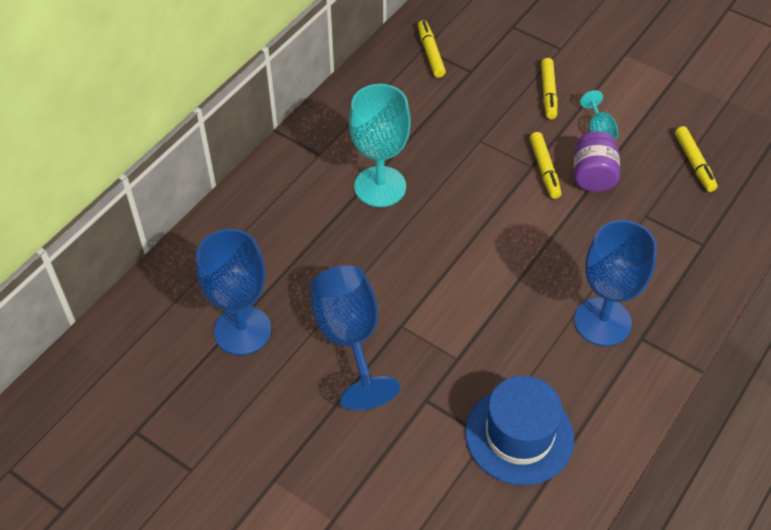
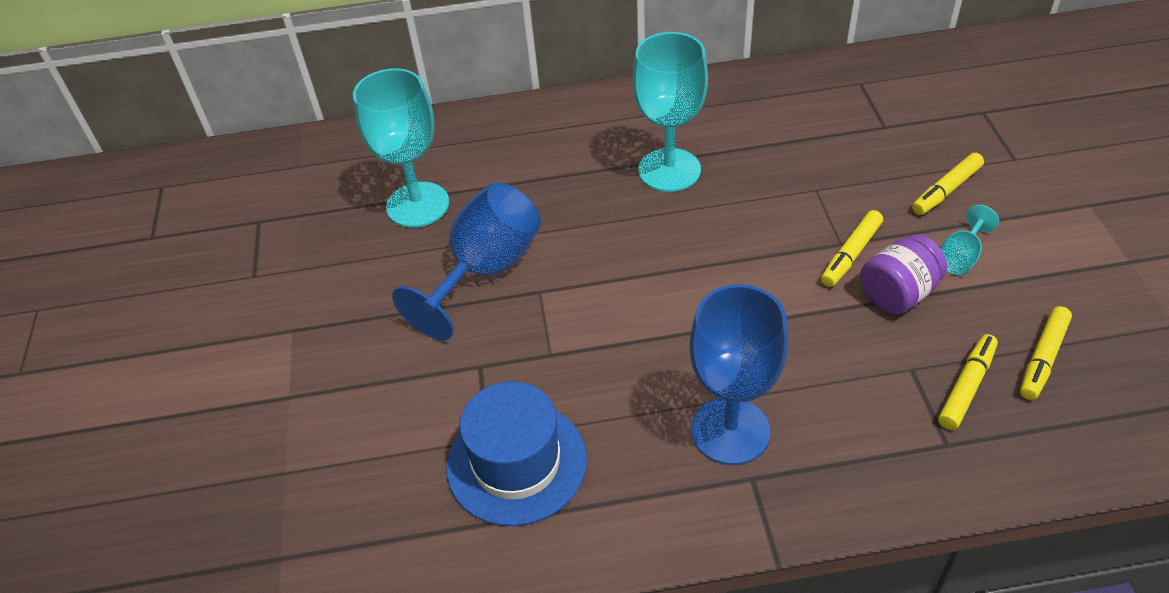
camera: 50 degrees right, 5 degrees down
(242, 330) = (417, 205): blue goblet -> turquoise goblet
(430, 53) = (862, 90): yellow marker -> yellow marker (966, 387)

